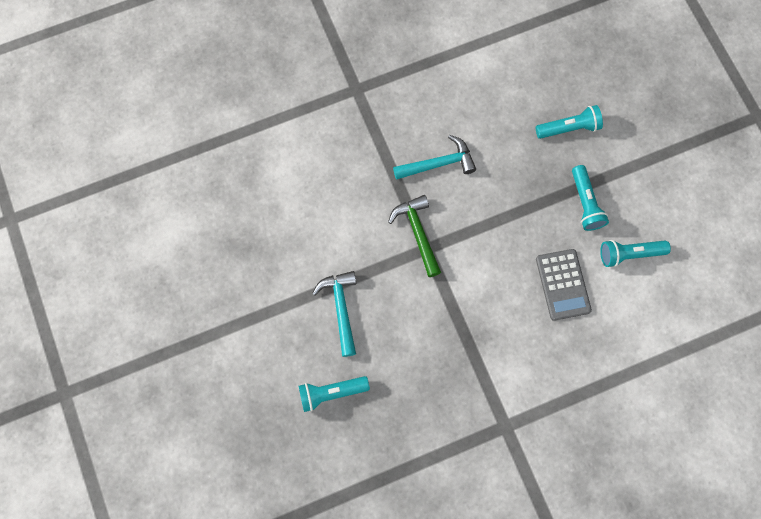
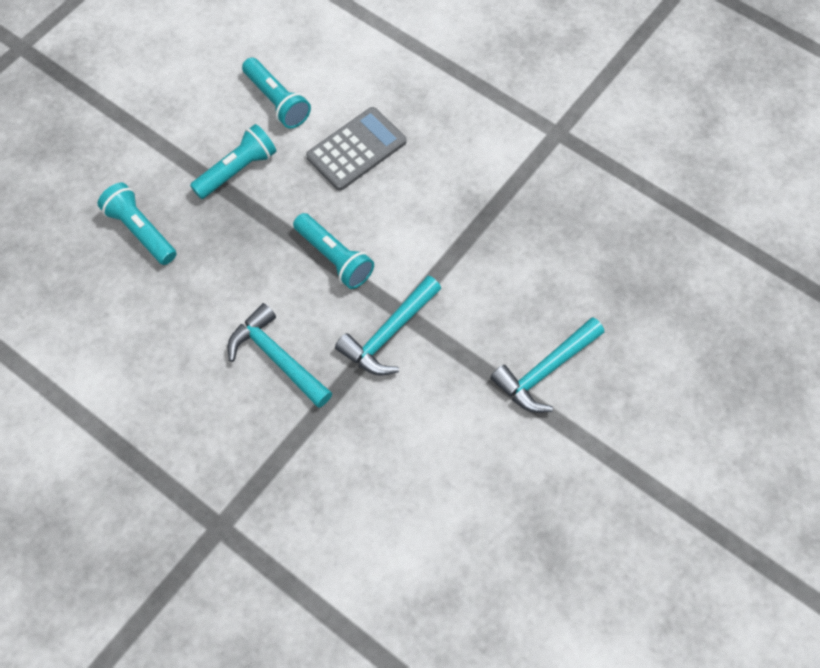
camera: 120 degrees left, 10 degrees down
(331, 392) = (651, 325): turquoise flashlight -> turquoise flashlight (334, 258)
(417, 233) = (389, 334): green hammer -> turquoise hammer

